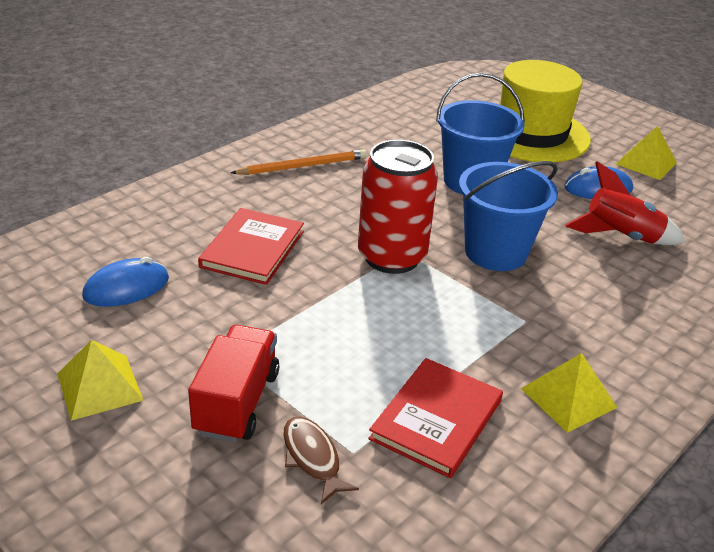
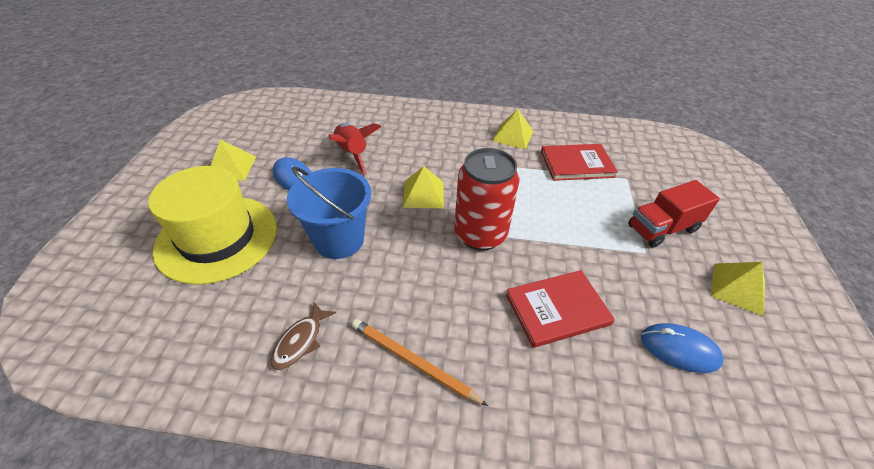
camera: 125 degrees left, 10 degrees up
(312, 458) = (647, 188): brown fish -> brown fish (300, 341)
(495, 252) = (423, 194): blue bucket -> yellow pyramid

